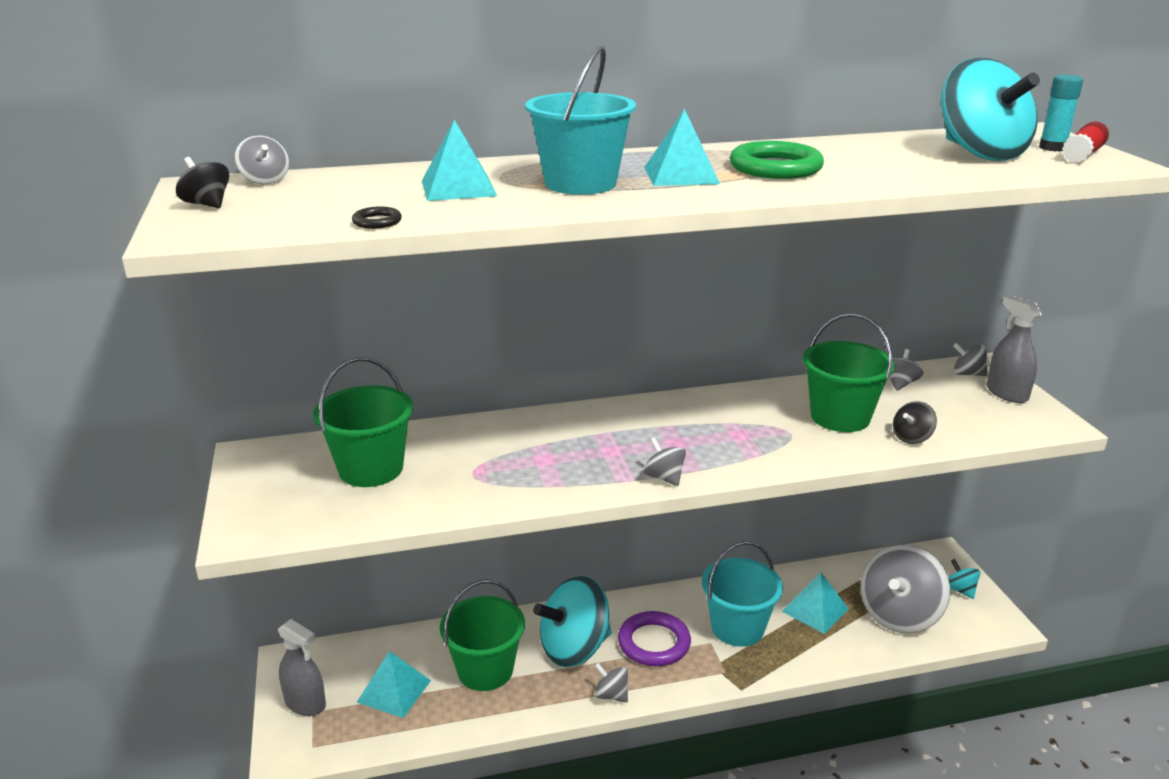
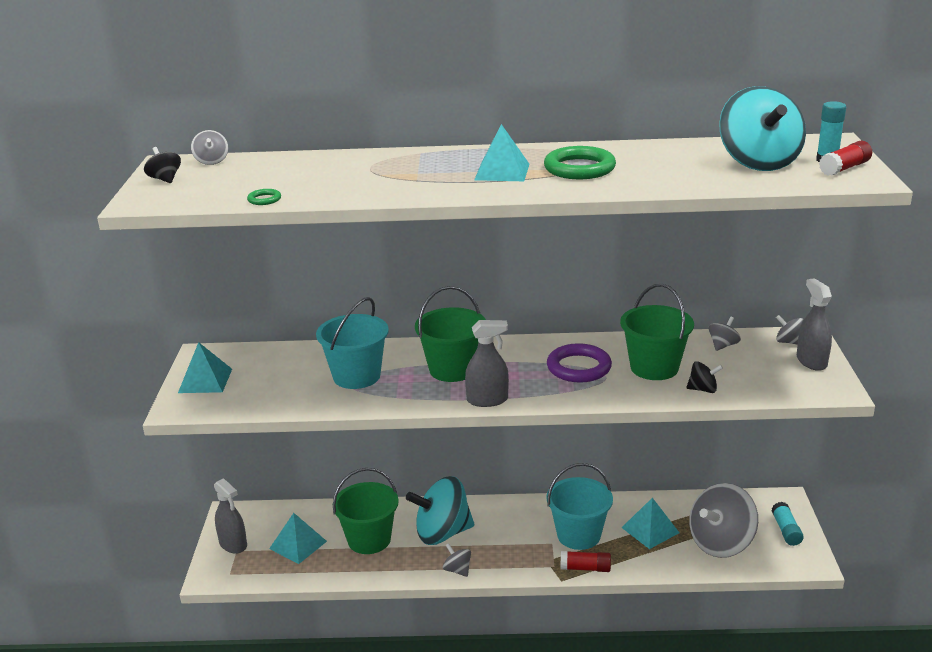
camera: 15 degrees right, 0 degrees up
(371, 469) = (280, 372): green bucket -> green bucket (452, 369)
(377, 221) = (264, 199): black ring -> green ring
(458, 188) = (335, 175): turquoise pyramid -> turquoise pyramid (205, 380)
(580, 183) = (423, 175): turquoise bucket -> turquoise bucket (356, 376)
(654, 643) = (506, 537): purple ring -> purple ring (579, 367)
(664, 477) = (487, 400): grey spinning top -> grey spray bottle
(763, 669) = (585, 568): none -> red glue stick
(911, 438) = (703, 389): black spinning top -> black spinning top turned 150 degrees counterclockwise
(960, 590) = (786, 530): turquoise spinning top -> turquoise glue stick

